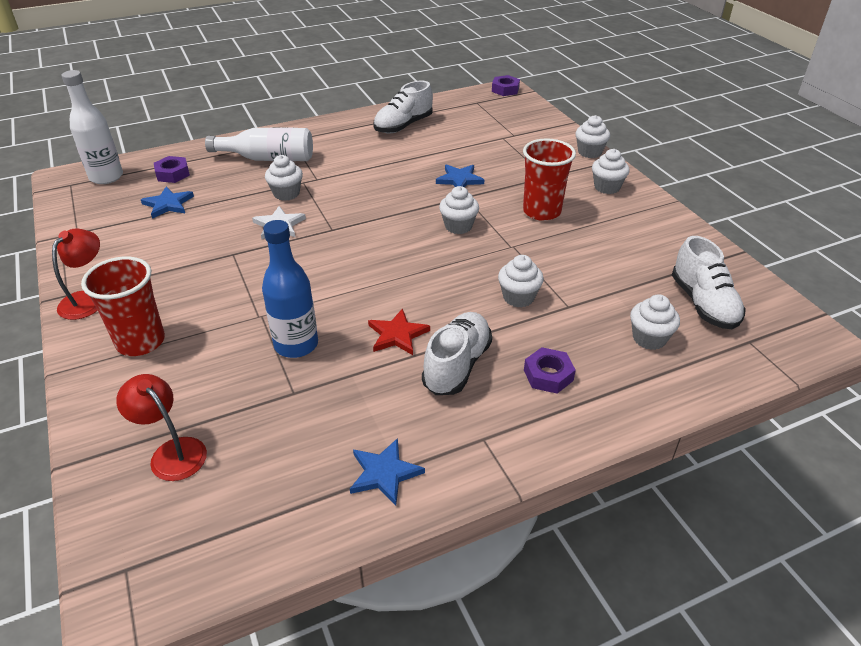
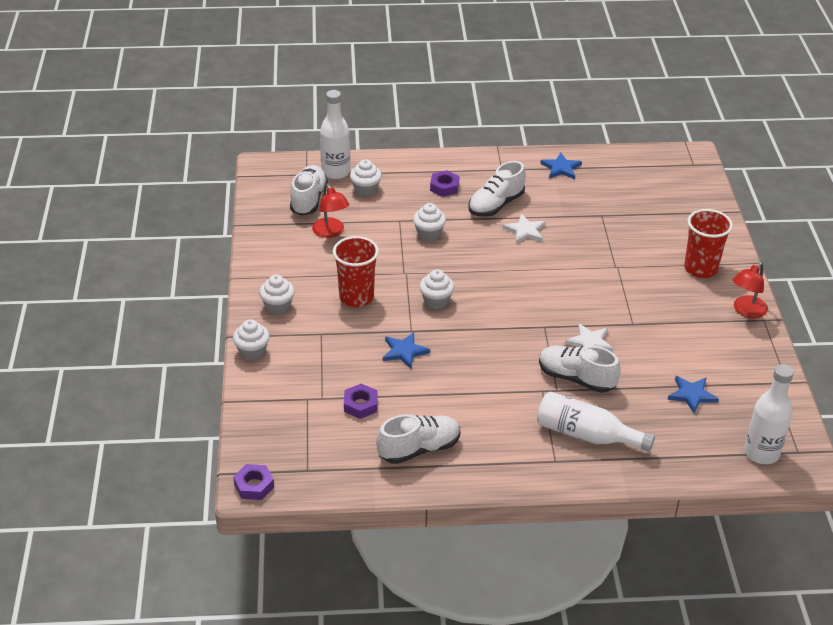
camera: 160 degrees left, 0 degrees up
(172, 452) = (674, 203): red lamp -> red lamp (331, 232)
(173, 174) = (690, 438): purple nut -> purple nut (360, 405)
(286, 193) = (576, 378): white cupcake -> white shoe
(296, 345) = (594, 241): blue bottle -> none
(397, 335) = (525, 231): red star -> white star
(716, 356) = (335, 172): none -> white bottle

